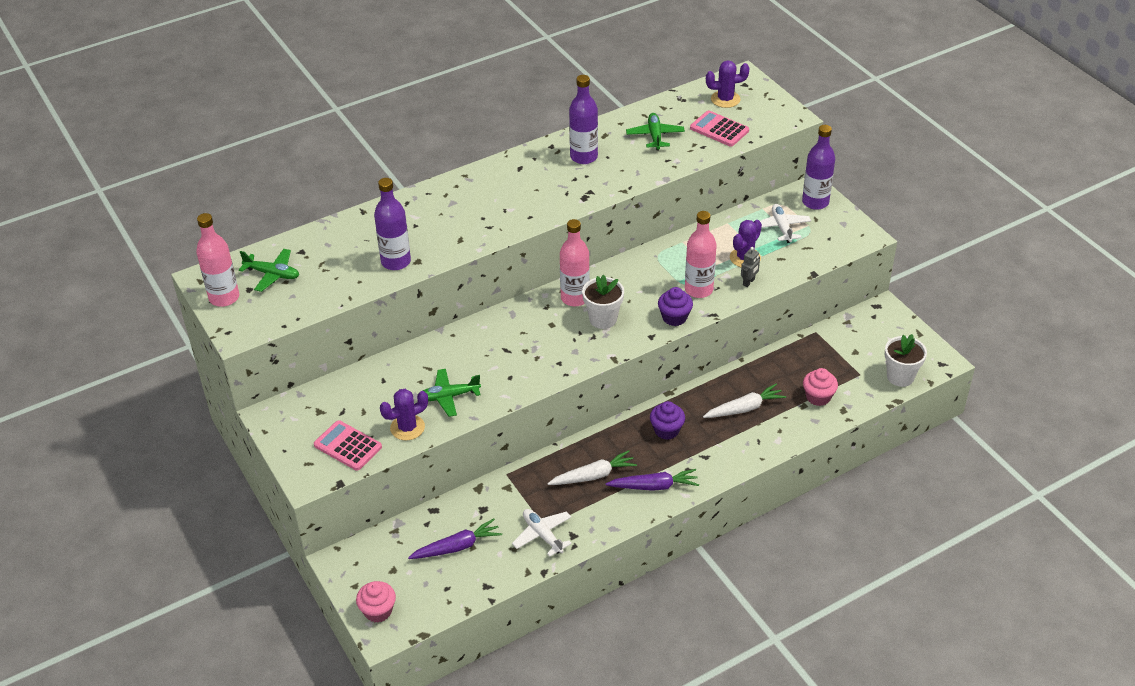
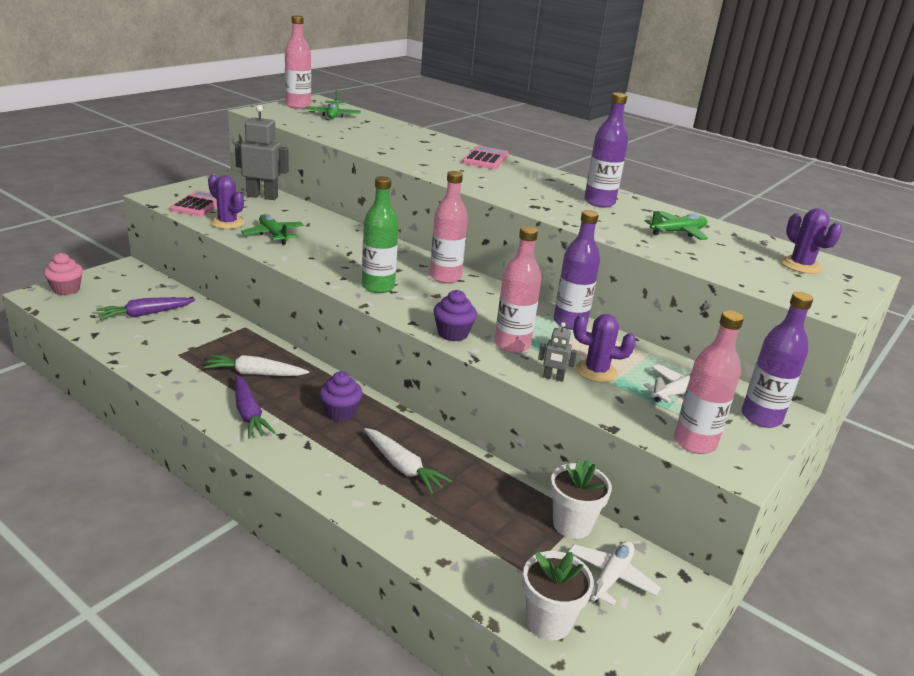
camera: 65 degrees right, 15 degrees down
(339, 393) = (262, 196): none -> grey robot
(396, 262) = (375, 146): purple bottle -> purple bottle (570, 322)
(457, 547) = (145, 314): purple carrot -> purple carrot turned 105 degrees clockwise
(542, 535) = (164, 355): white plane -> white plane (611, 577)
(582, 344) = (378, 286): none -> green bottle
(593, 475) = (255, 374): white carrot -> white carrot turned 135 degrees clockwise
(603, 319) = (423, 294): white flower pot -> white flower pot (572, 524)
(719, 129) = (738, 265): pink calculator -> pink calculator (485, 159)
(818, 397) = (456, 532): pink cupcake -> none
(835, 243) = (694, 442): none -> pink bottle

